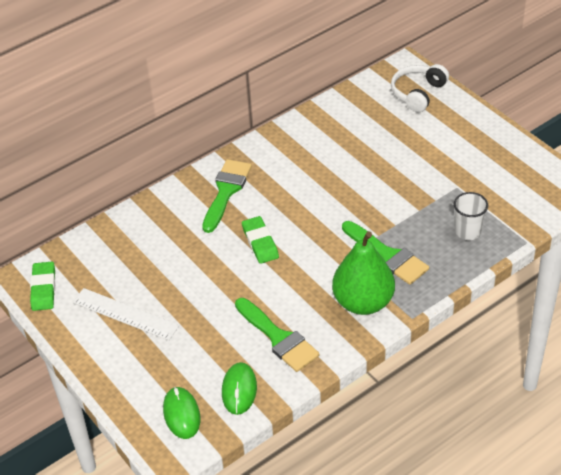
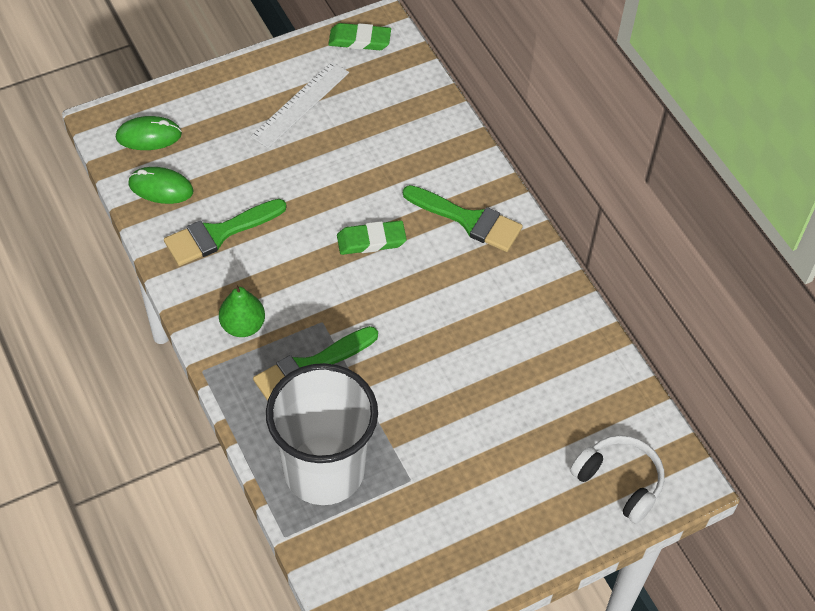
camera: 95 degrees right, 10 degrees up
(363, 302) = (243, 326): green pear -> green pear, size x0.60
(468, 231) = (324, 470): white cup -> white cup, size x2.26

